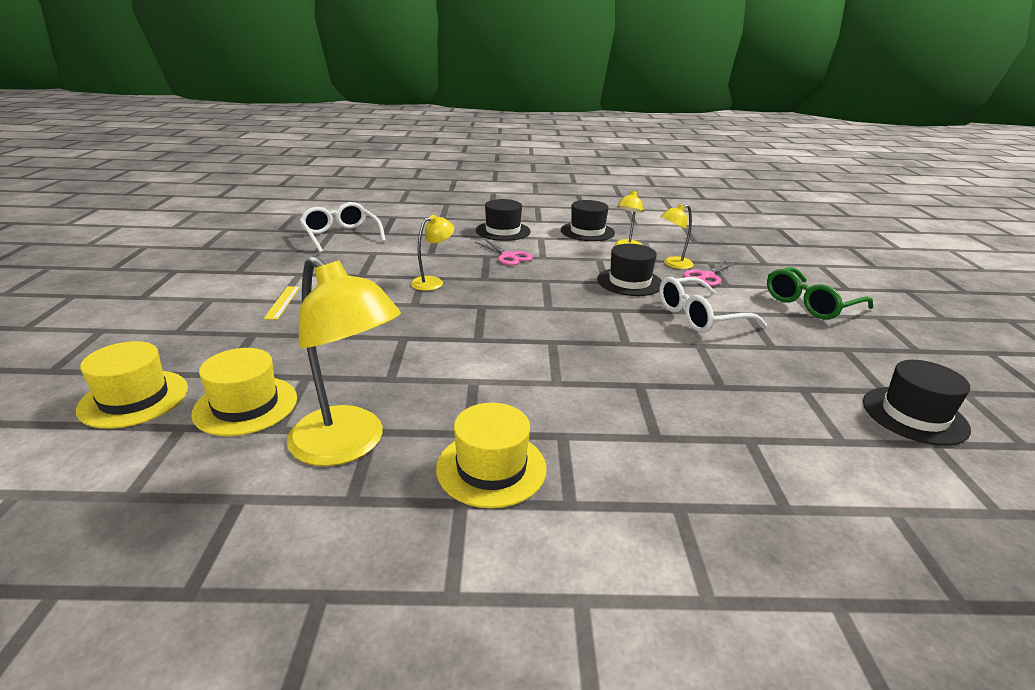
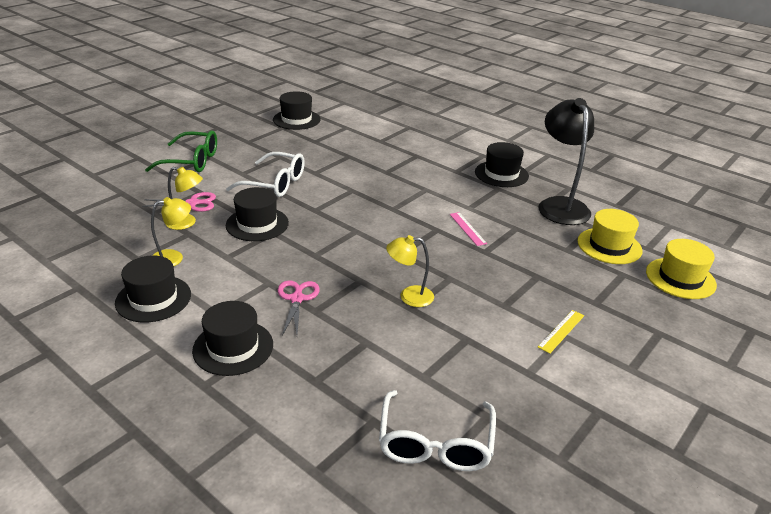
camera: 140 degrees left, 5 degrees up
(348, 445) = (560, 205): yellow lamp -> black lamp
(446, 353) = (467, 228): none -> pink ruler
(491, 468) = (501, 174): yellow hat -> black hat

